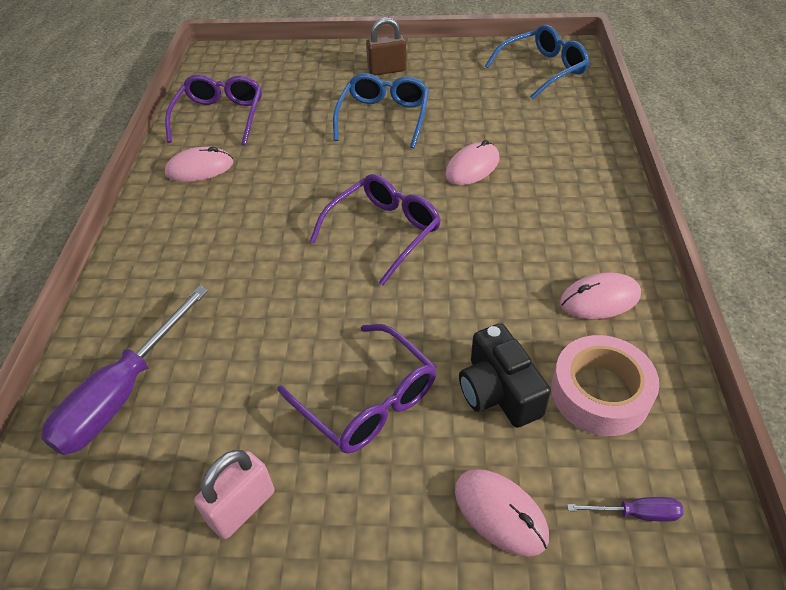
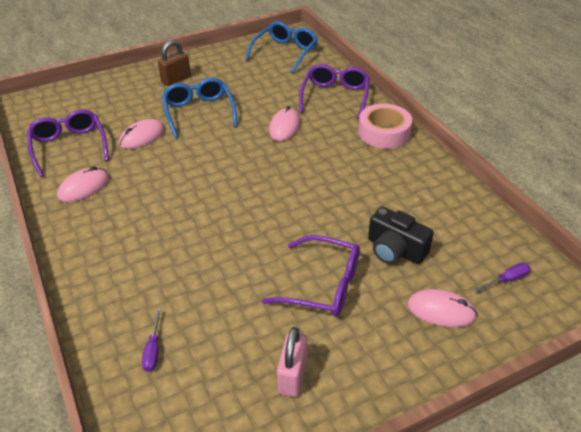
camera: 30 degrees left, 5 degrees down
(122, 393) = (153, 350): purple screwdriver -> purple screwdriver, size x0.44
(383, 232) = (256, 185): purple glasses -> purple glasses (335, 96)
(600, 299) = (415, 179): pink mouse -> pink mouse (142, 136)
(600, 393) = (449, 228): pink tape -> pink tape (384, 132)

